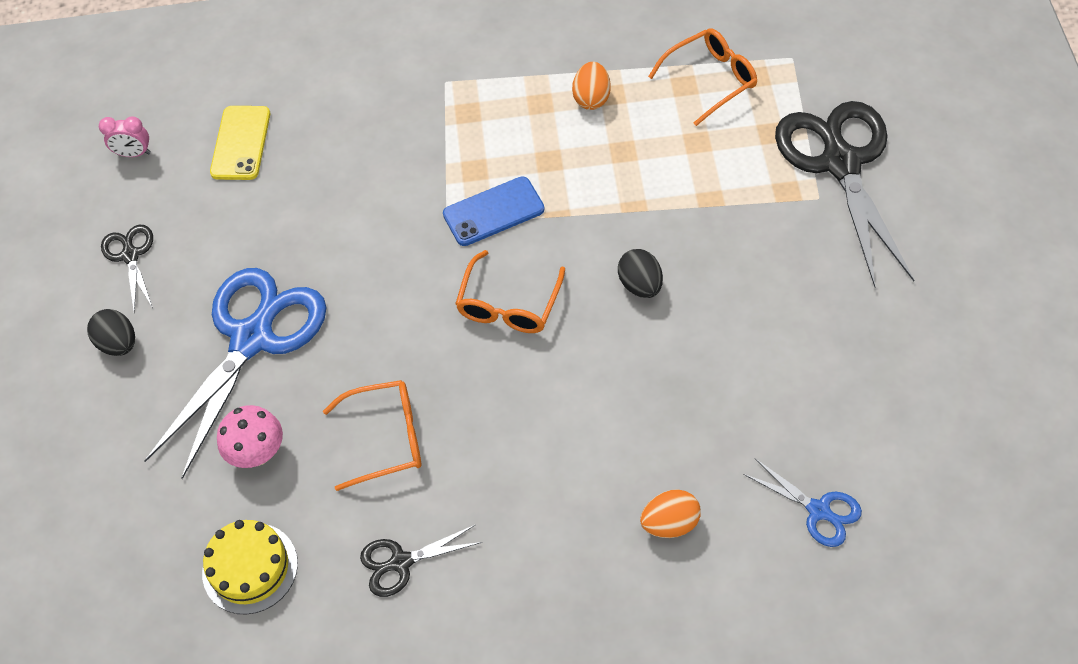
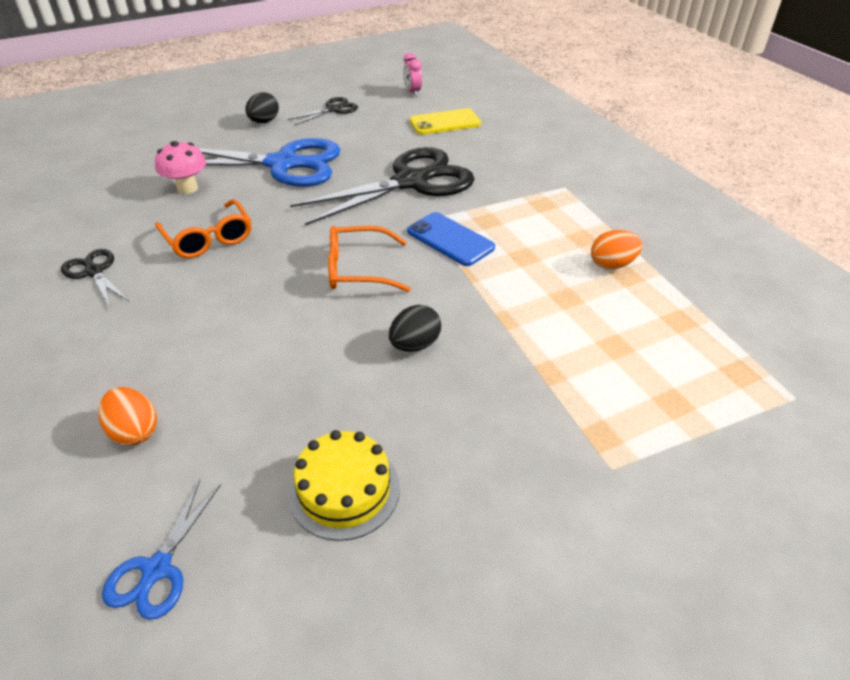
camera: 65 degrees right, 15 degrees down
(250, 568) = (91, 207): yellow cake -> yellow cake (344, 490)
(710, 80) = (703, 338): orange glasses -> none
(840, 163) = (679, 480): black scissors -> black scissors (411, 182)

